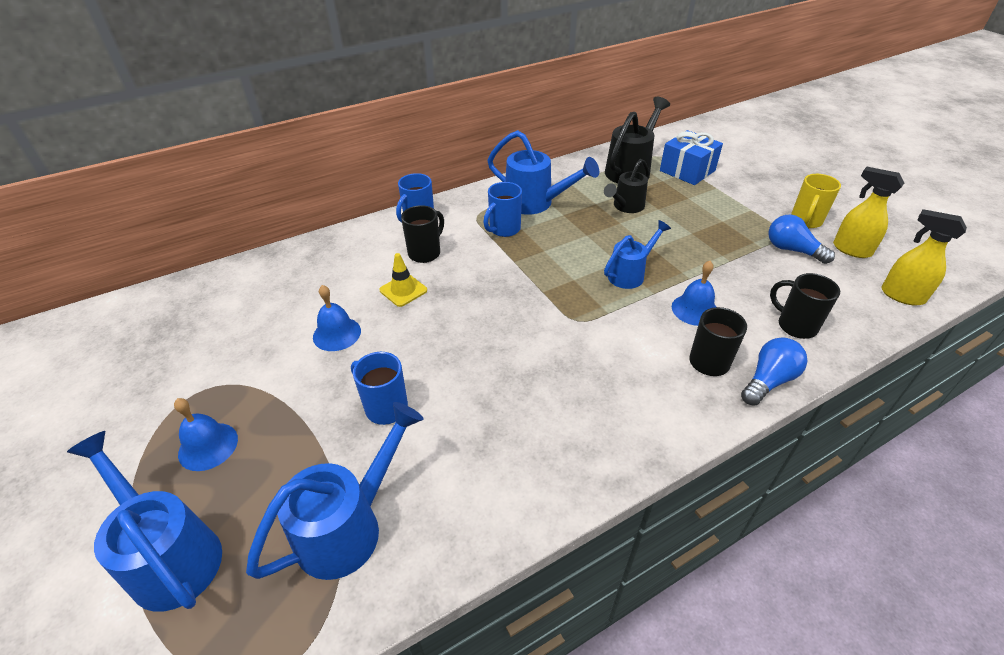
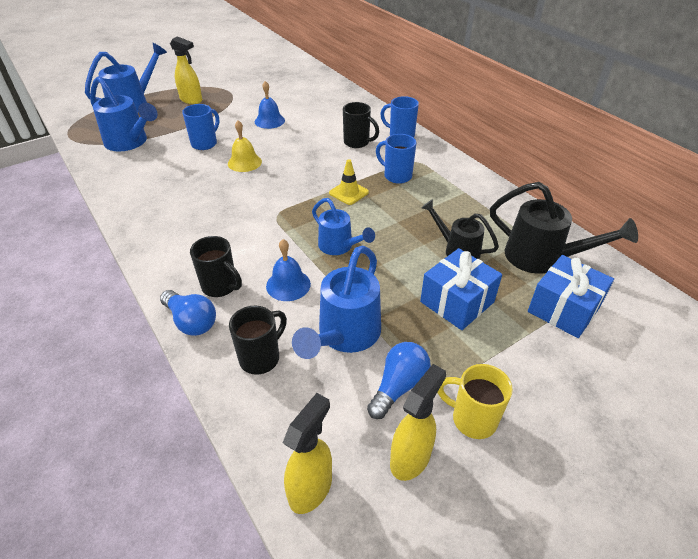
camera: 85 degrees right, 0 degrees up
(208, 446) = (191, 100): blue bell -> yellow spray bottle
(403, 290) = (312, 138): yellow traffic cone -> yellow traffic cone (348, 193)
(452, 356) = (244, 162): none -> yellow bell
(535, 203) = (445, 191): blue watering can -> blue watering can (345, 335)
(692, 214) = (457, 302): none -> blue gift

